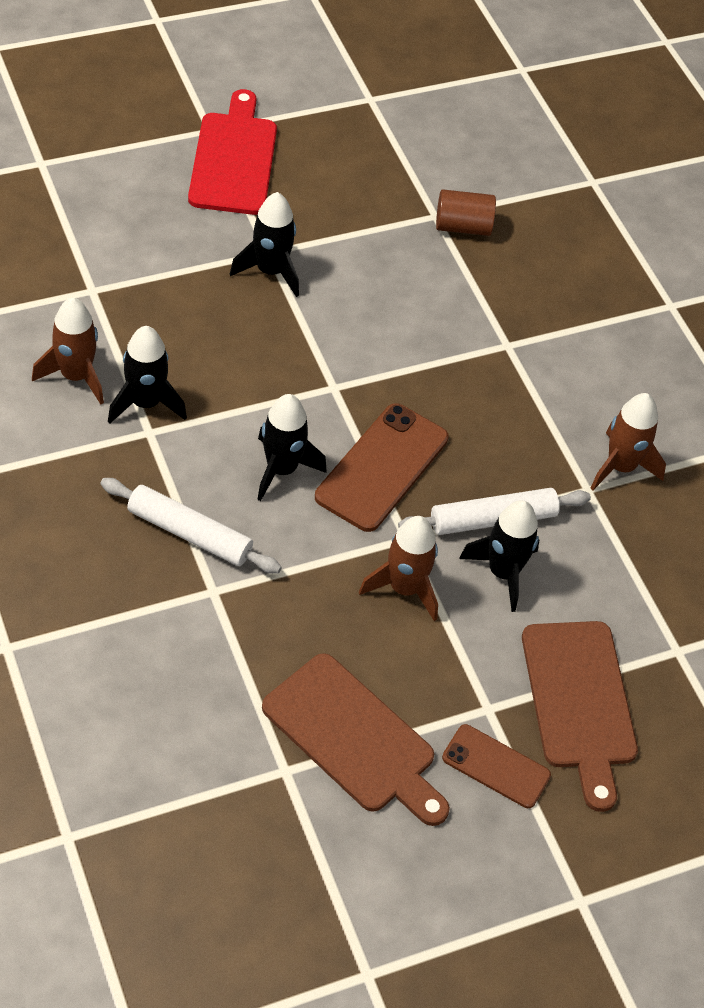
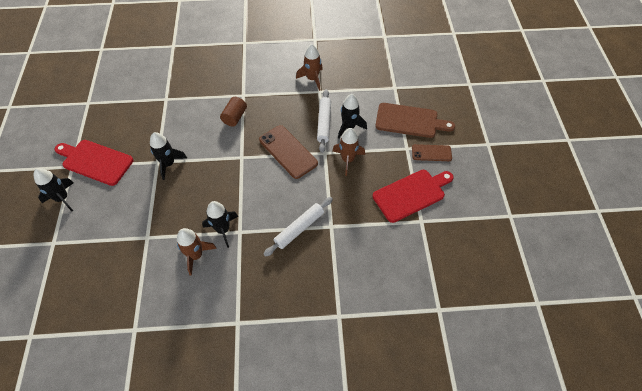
camera: 65 degrees left, 5 degrees up
(281, 469) = (277, 186): black rocket -> black rocket (62, 198)
(354, 738) = (411, 194): brown cutting board -> red cutting board
(462, 226) = (176, 92): brown cylinder -> brown cylinder (235, 117)
(496, 766) = (431, 153): brown phone -> brown phone turned 45 degrees clockwise

